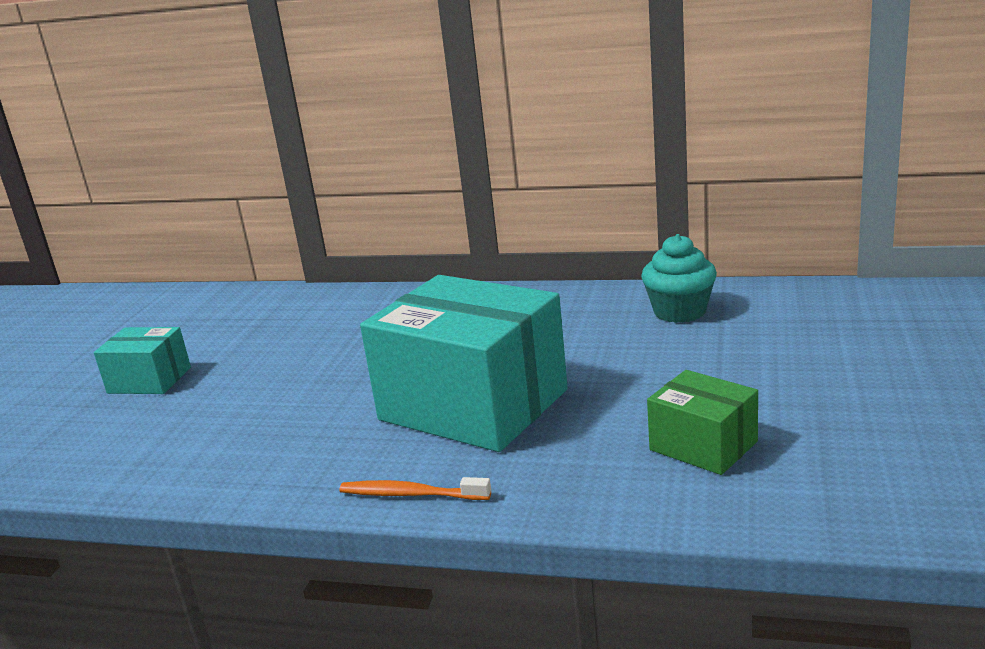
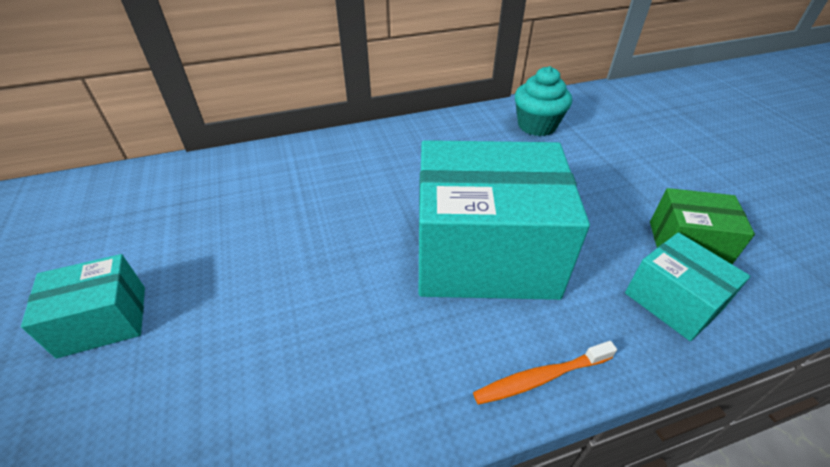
camera: 35 degrees left, 20 degrees up
(613, 482) = (673, 301): none -> turquoise box

